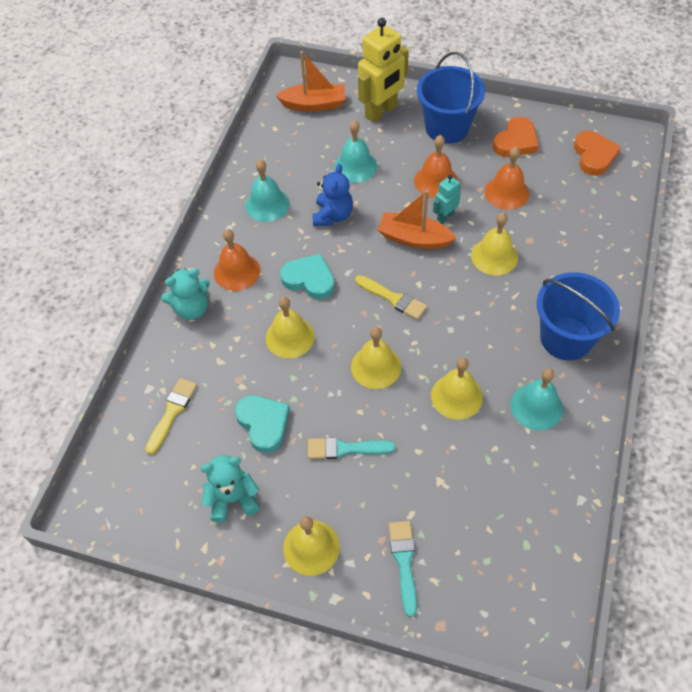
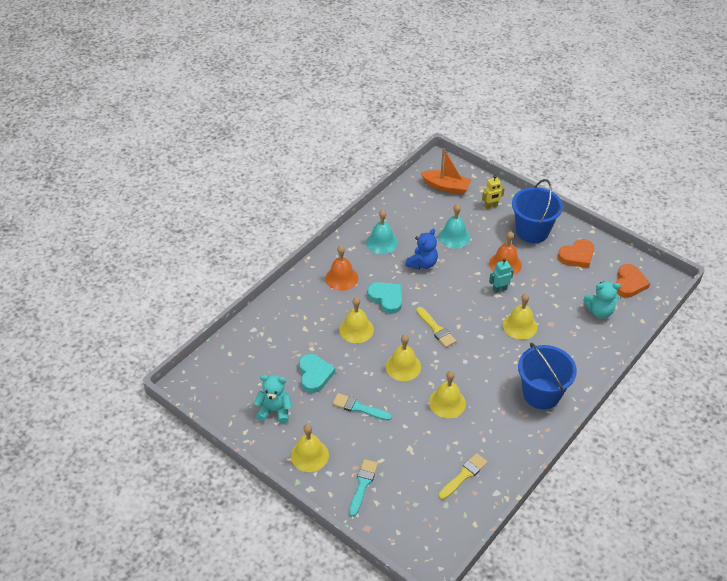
camera: 20 degrees right, 10 degrees down
(172, 412) = (261, 348): yellow brush -> yellow brush (464, 475)
(192, 308) = (302, 291): turquoise teddy bear -> turquoise teddy bear (599, 311)
(381, 111) = (491, 206): yellow robot -> yellow robot, size x0.50
(414, 238) = (470, 296): orange boat -> none
(506, 192) = (551, 287): orange bell -> none
(536, 406) = (497, 428): turquoise bell -> none

